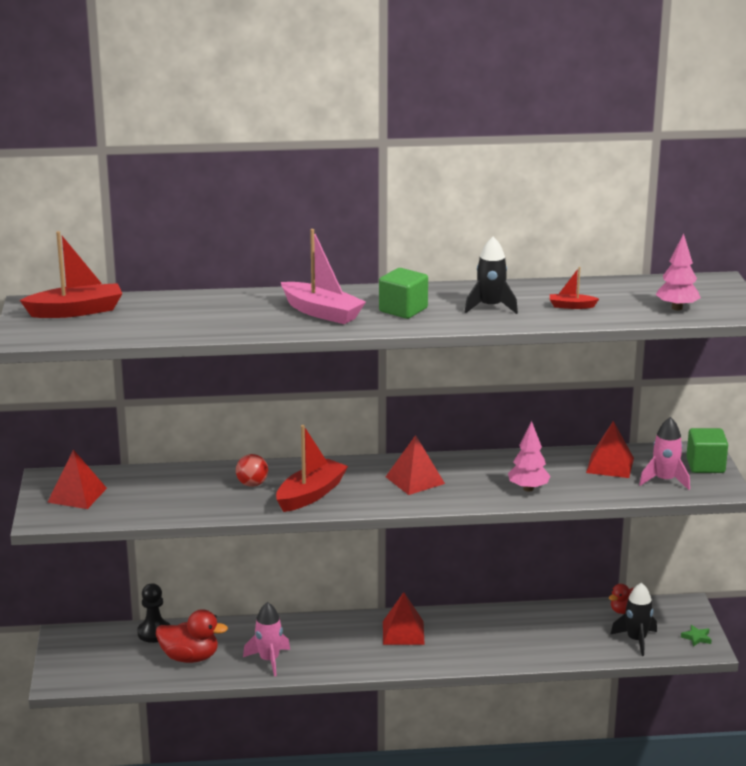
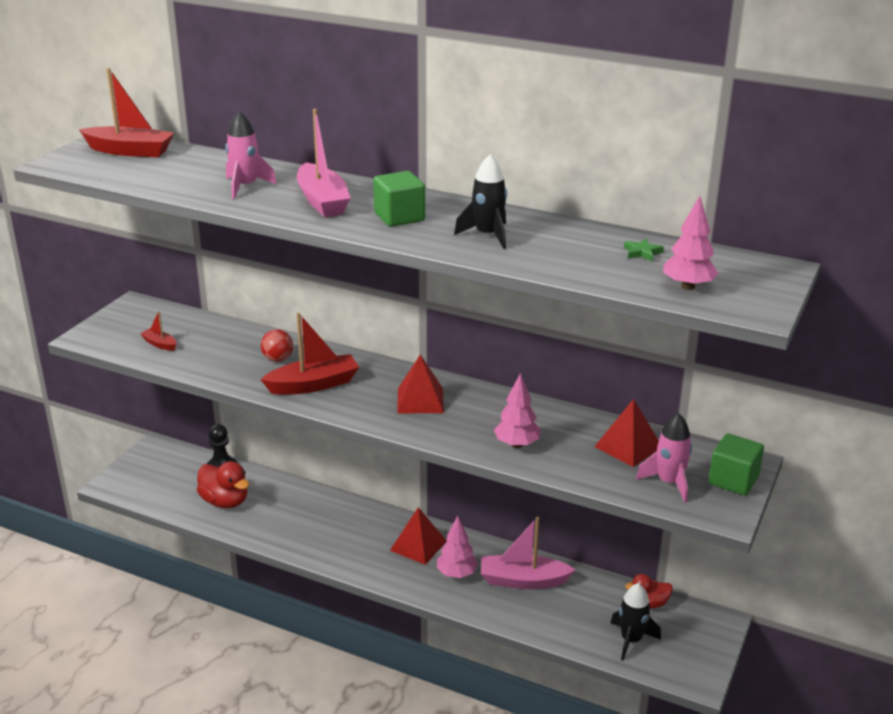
camera: 30 degrees right, 5 degrees up
(77, 495) = (135, 325): red pyramid -> none
(269, 660) = (282, 528): pink rocket -> pink rocket (245, 187)
(457, 642) = (456, 574): none -> pink tree
(515, 628) = (523, 580): none -> pink boat
(571, 306) = (572, 255): red boat -> red boat (160, 344)
(696, 638) = (697, 663): green star -> green star (642, 253)

